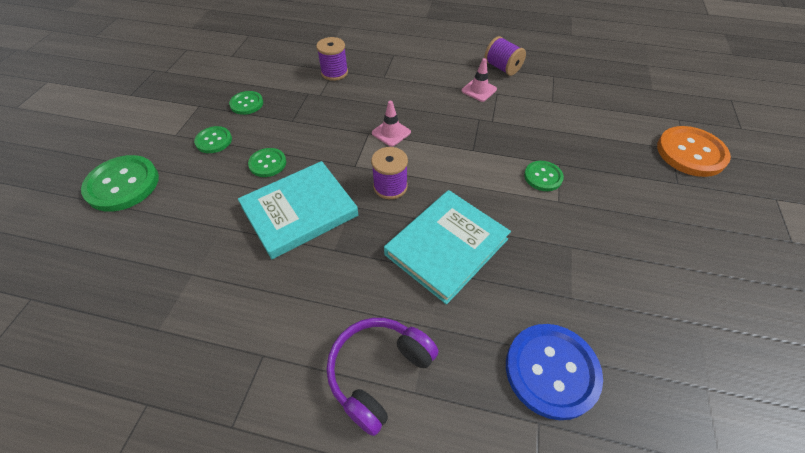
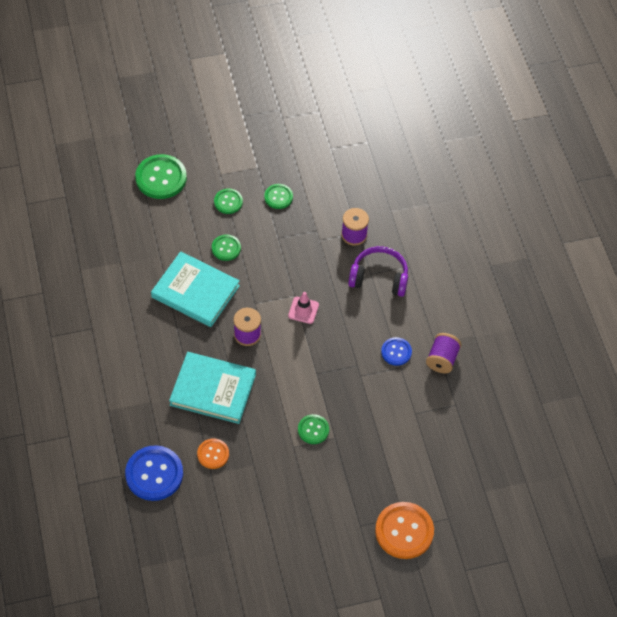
camera: 60 degrees right, 5 degrees up
(378, 372) = (110, 388): purple headphones -> purple headphones (379, 277)
(479, 90) = (396, 352): pink traffic cone -> blue button
(542, 283) = (213, 454): none -> orange button

